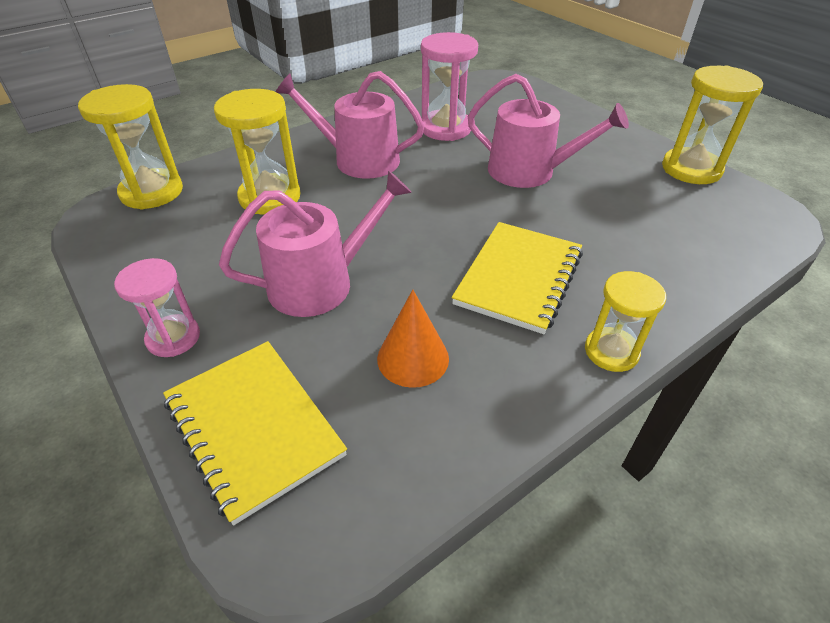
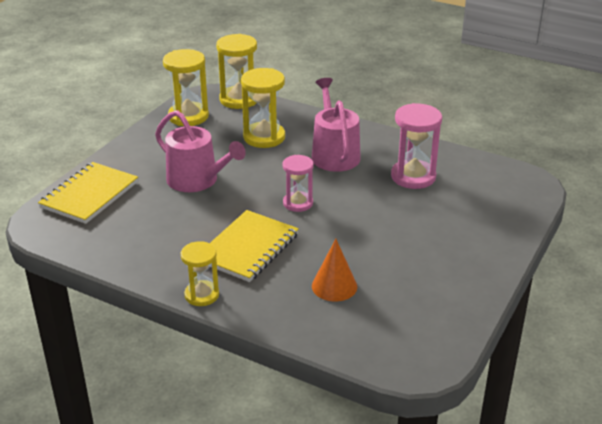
camera: 65 degrees right, 10 degrees down
(173, 338) = (131, 153): pink hourglass -> pink hourglass (298, 203)
(413, 358) = (157, 226): orange cone -> orange cone (334, 286)
(518, 278) = (248, 248): yellow notebook -> yellow notebook turned 60 degrees counterclockwise
(529, 171) = (382, 228): pink watering can -> none
(691, 169) = (462, 311): yellow hourglass -> yellow hourglass (188, 116)

